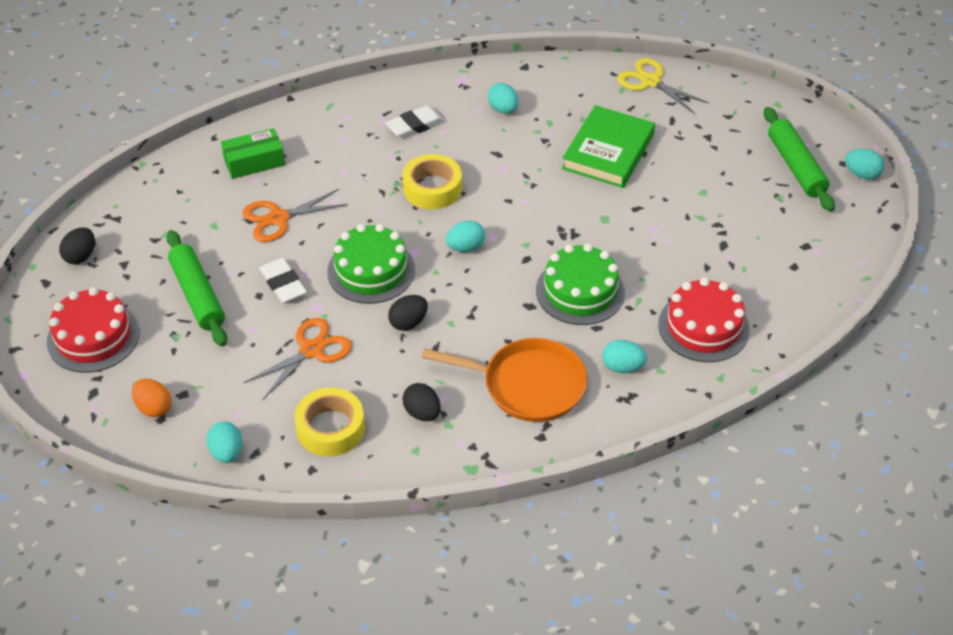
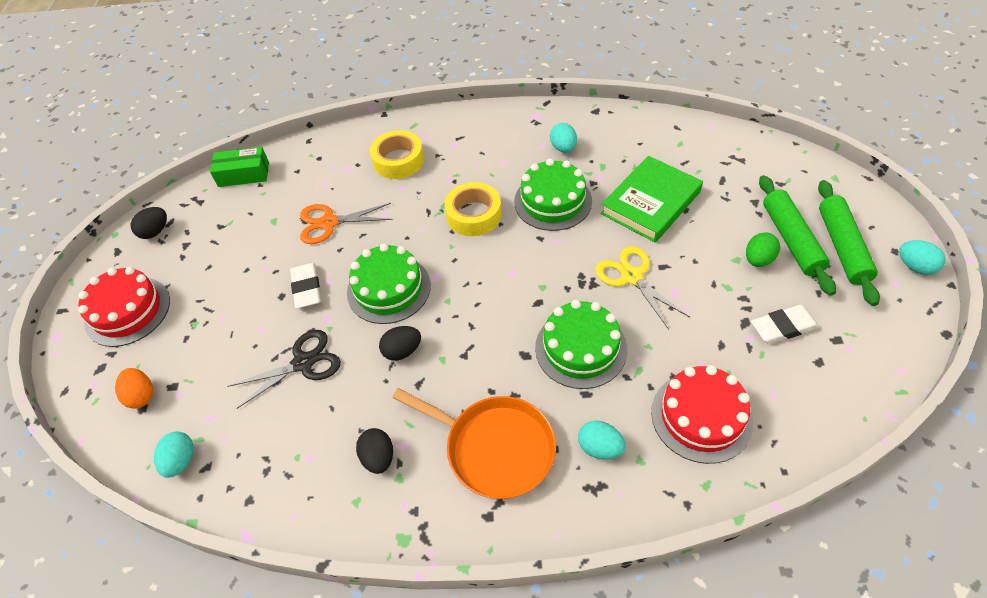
camera: 20 degrees right, 5 degrees up
(198, 295) = (230, 286): green rolling pin -> green rolling pin (791, 239)
(254, 162) = (331, 167): green box -> green box (243, 174)
(311, 350) = (303, 363): orange scissors -> black scissors
(330, 428) = (285, 455): yellow tape -> yellow tape (398, 161)
(415, 125) = (479, 153): white eraser -> white eraser (783, 327)
(465, 247) = (484, 280): turquoise egg -> none
(509, 164) = (553, 201): none -> green cake
(650, 81) = (710, 139): yellow scissors -> yellow scissors (631, 276)
(723, 189) = (758, 260): none -> green egg

